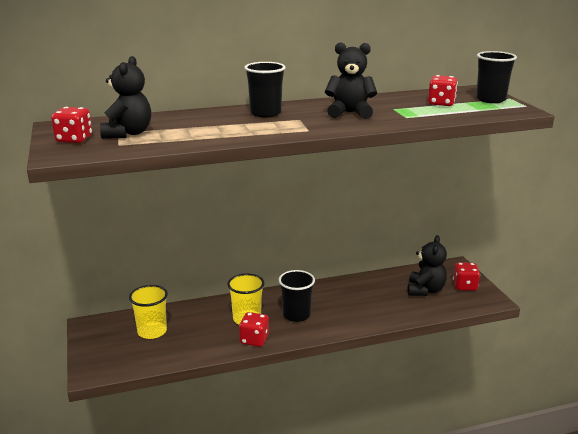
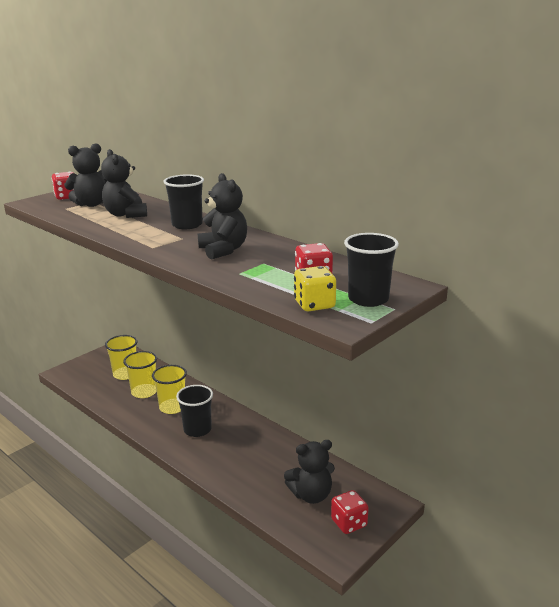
camera: 60 degrees right, 0 degrees up
(193, 126) = (126, 214): none -> black teddy bear
(201, 328) = (144, 392): none -> yellow cup
(254, 340) = (144, 422): red dice -> none
(488, 111) = (314, 305): none -> yellow dice

